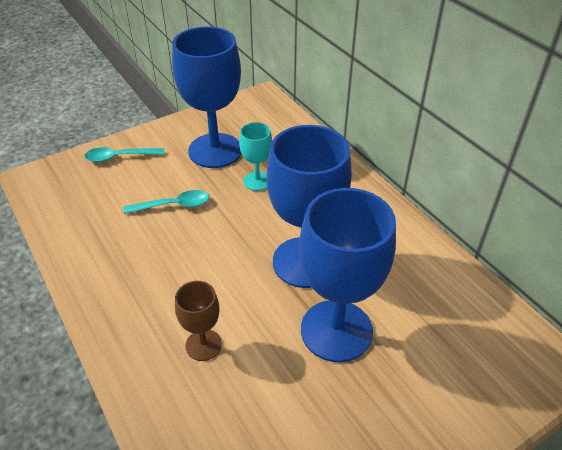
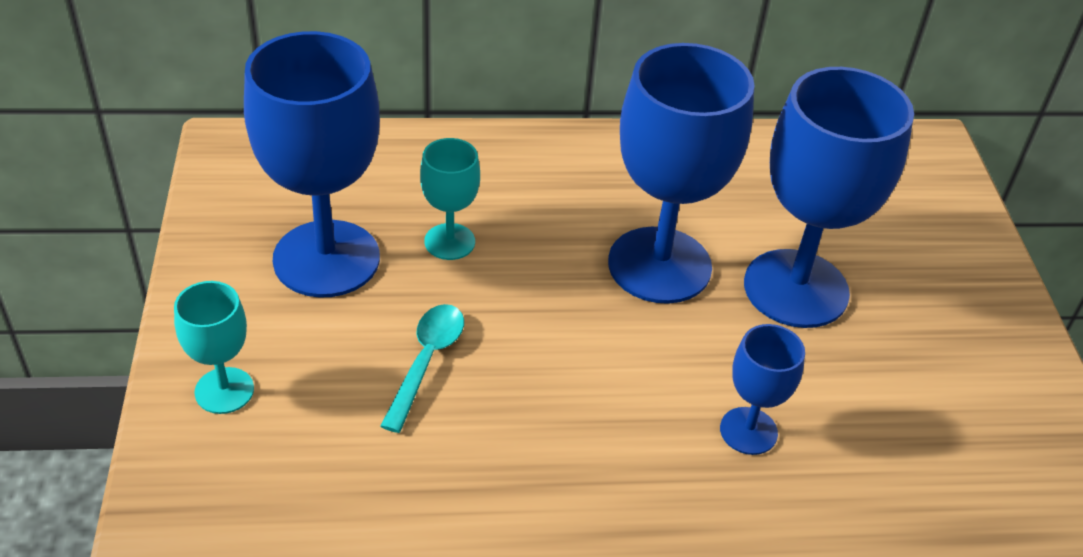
camera: 65 degrees left, 0 degrees up
(120, 157) = (224, 390): turquoise spoon -> turquoise goblet
(203, 345) = (748, 431): brown goblet -> blue goblet

